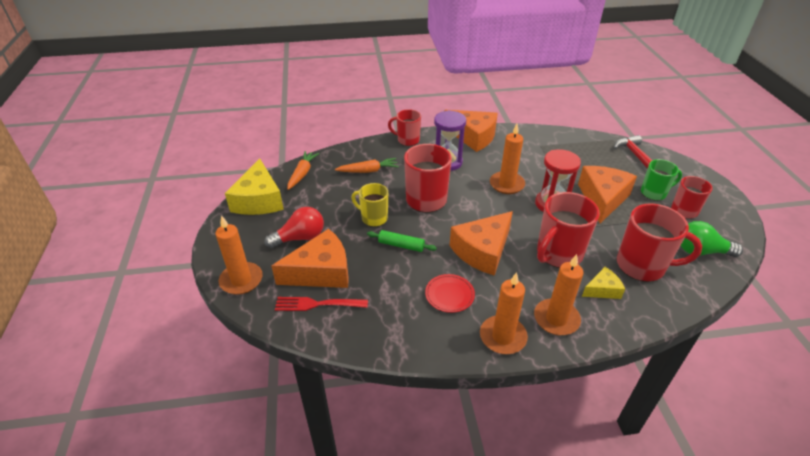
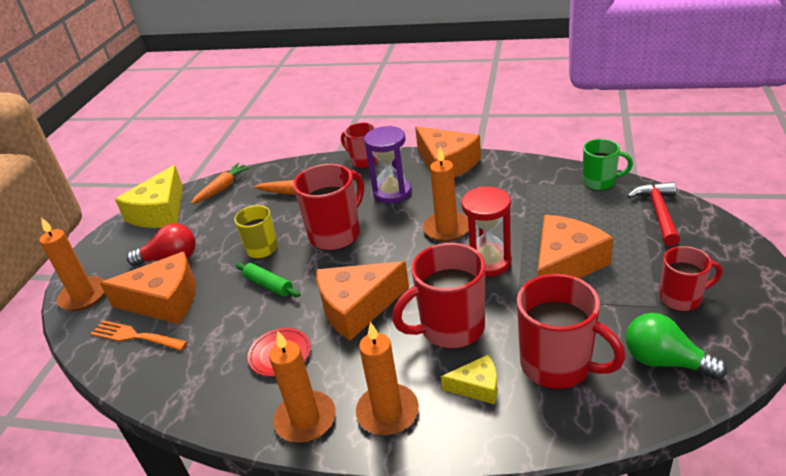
camera: 25 degrees right, 5 degrees down
(318, 304) = (136, 336): red fork -> orange fork
(654, 193) = (649, 267): green mug -> green mug (600, 182)

